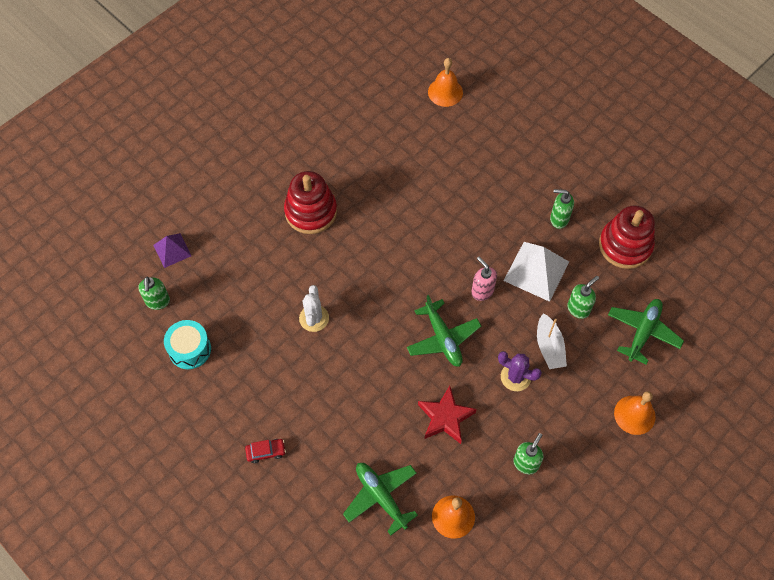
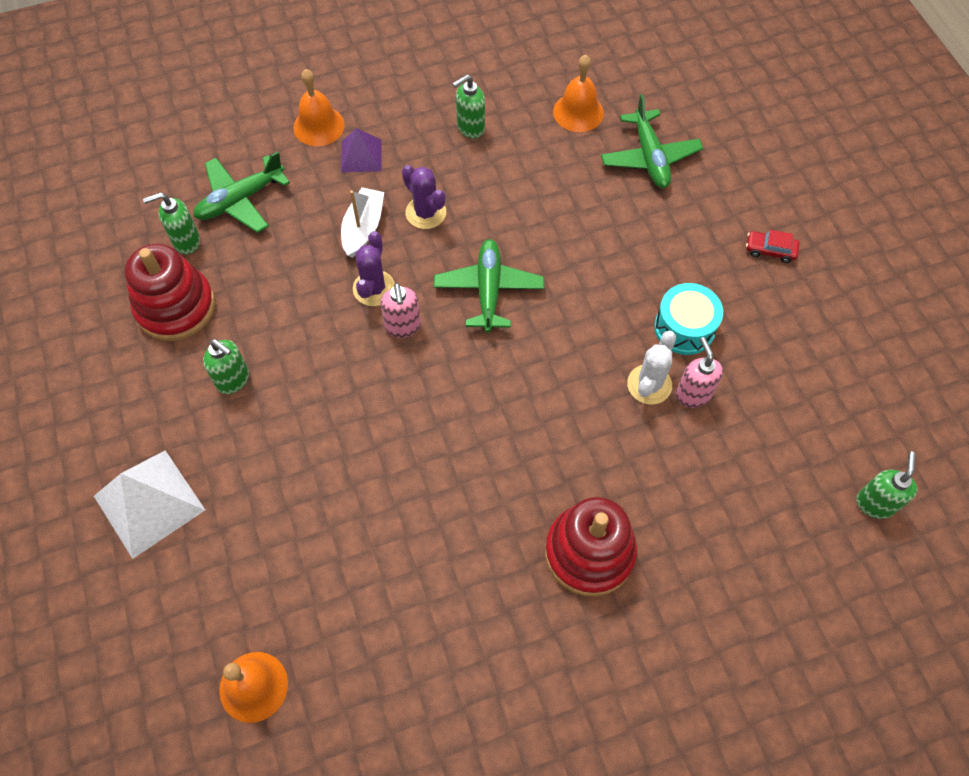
camera: 155 degrees left, 0 degrees up
(172, 250) = (835, 581): purple pyramid -> purple pyramid (361, 155)
(190, 349) = (840, 413): turquoise drum -> turquoise drum (684, 328)
(285, 323) = (693, 394): none -> pink soap dispenser
(445, 417) = (535, 203): red star -> none
(515, 308) = (374, 288): none -> purple cactus
(536, 271) = (314, 323): white pyramid -> white pyramid (149, 503)
(578, 309) = (296, 256): green soap dispenser -> green soap dispenser (186, 241)

